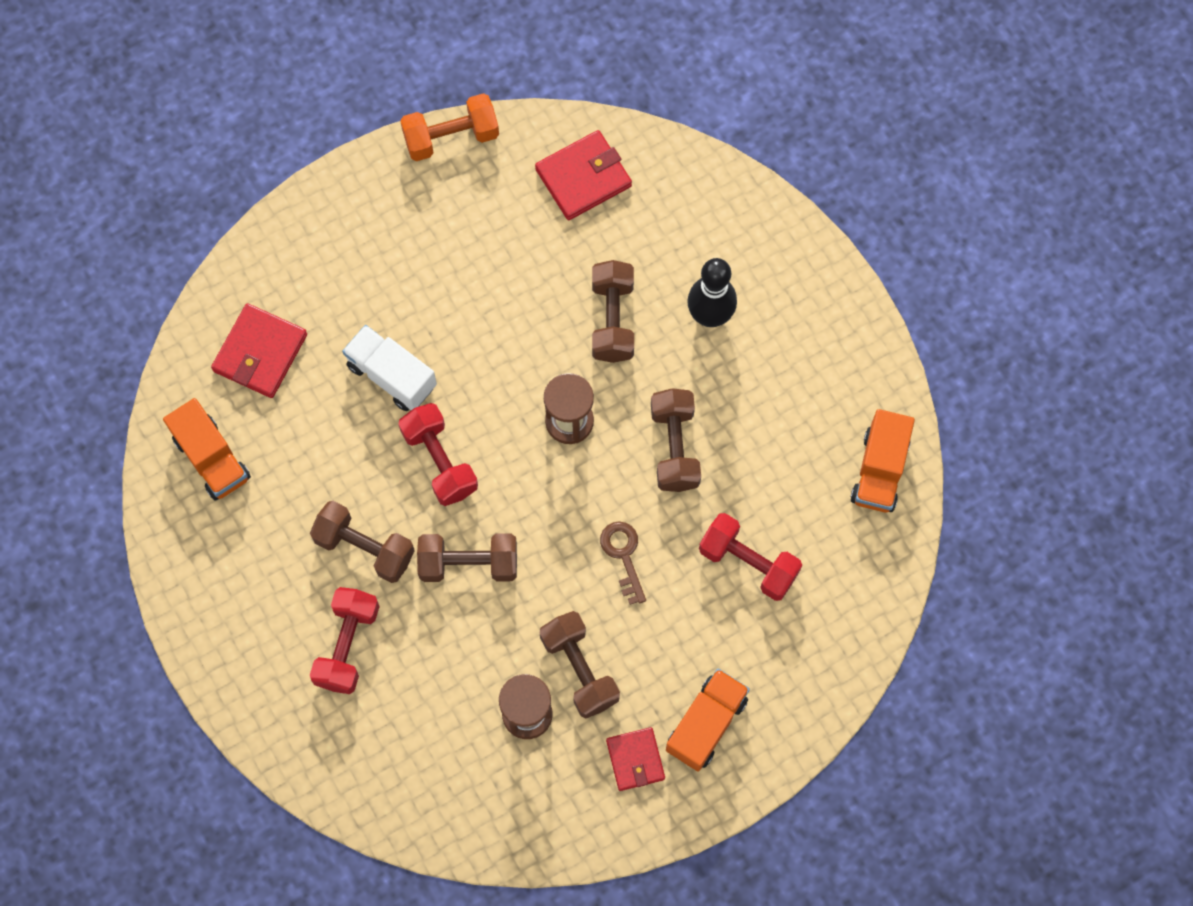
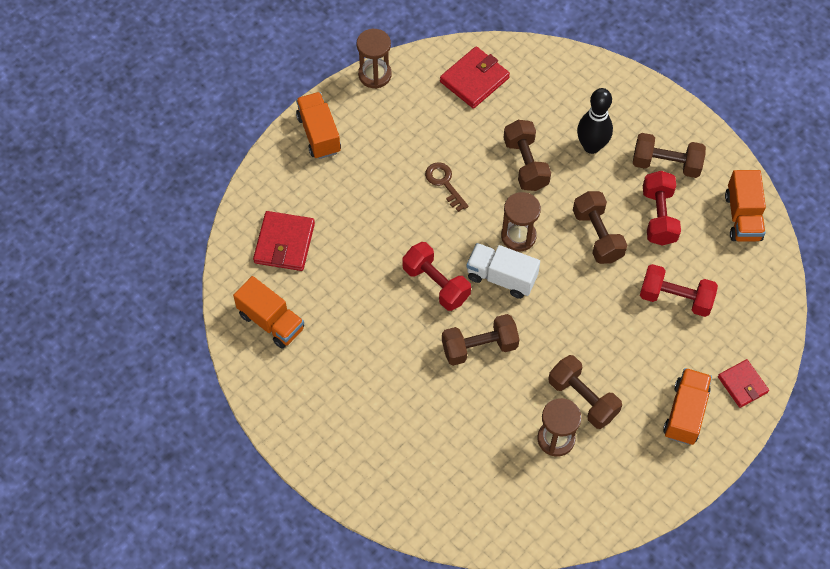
camera: 15 degrees left, 10 degrees down
(347, 645) = (410, 424): red dumbbell -> red dumbbell (658, 216)
(350, 206) = (319, 134): none -> orange truck
(365, 547) = (401, 354): brown dumbbell -> brown dumbbell (666, 164)
(391, 376) = (383, 236): white truck -> white truck (501, 277)
(451, 137) = (375, 75): orange dumbbell -> brown hourglass
(623, 555) = (587, 315): brown key -> brown key (444, 183)
(635, 760) = (644, 450): red wallet -> red wallet (742, 385)

